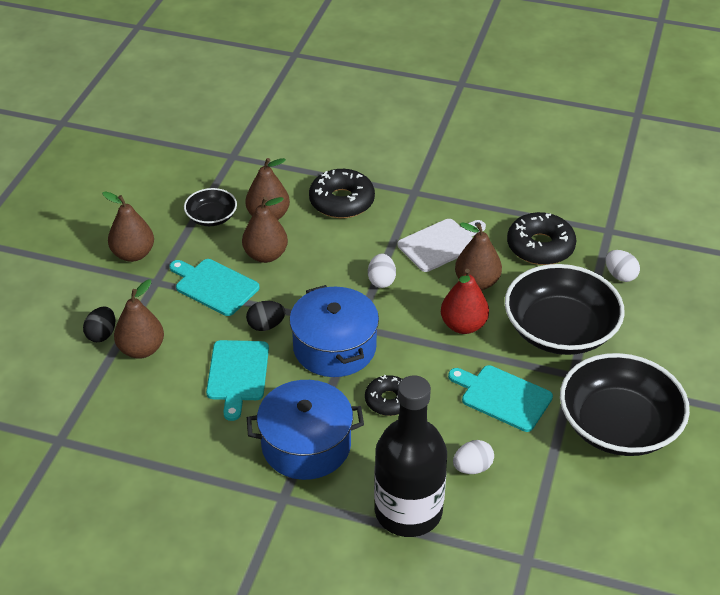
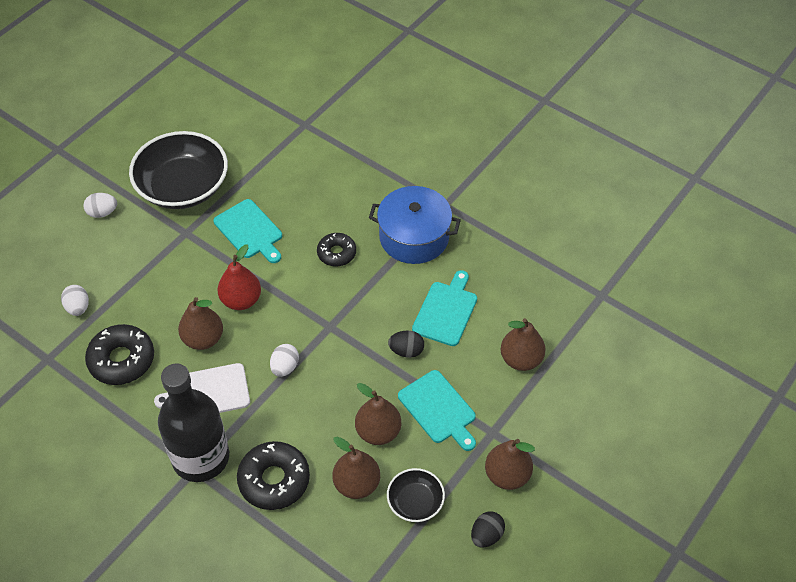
camera: 160 degrees left, 10 degrees up
(102, 334) = (553, 386): black egg -> black egg (486, 535)
(334, 347) = (357, 312): blue pot -> none
(408, 511) = (363, 172): black bottle -> black bottle (201, 457)
(472, 467) = (304, 187): white egg -> white egg (102, 213)
(560, 330) = (167, 272): black bowl -> none

